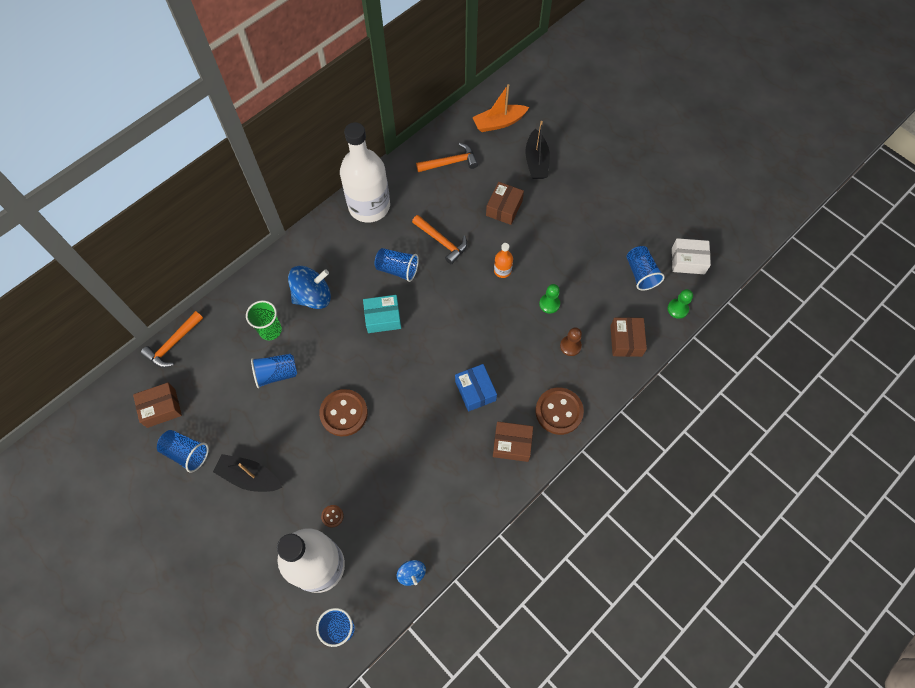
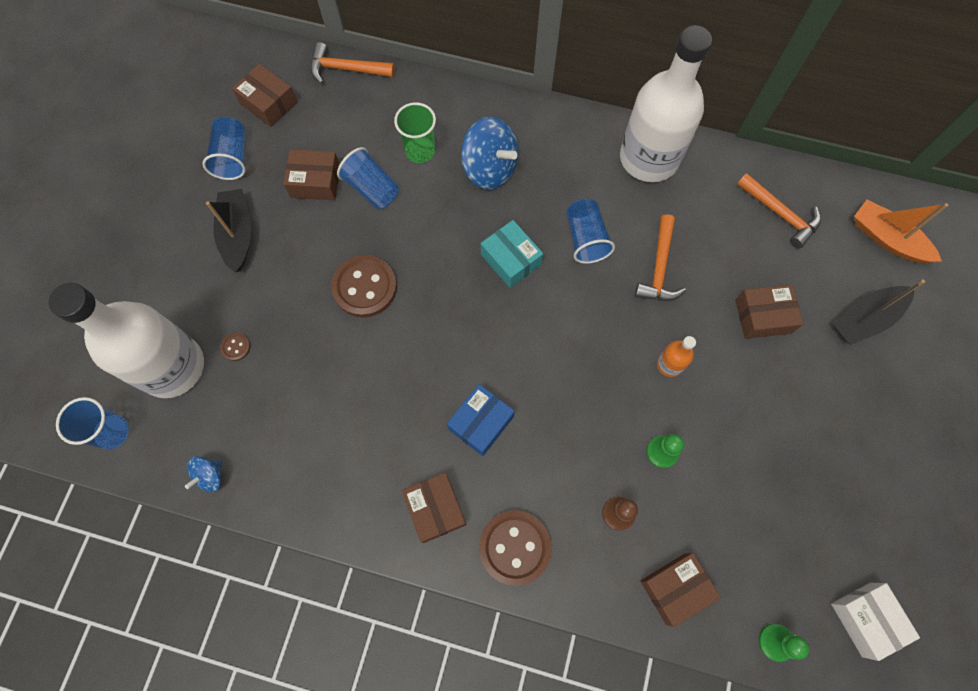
camera: 60 degrees right, 5 degrees up
(246, 406) = (315, 181): none -> brown box
(641, 273) = (795, 557): blue cup -> none

